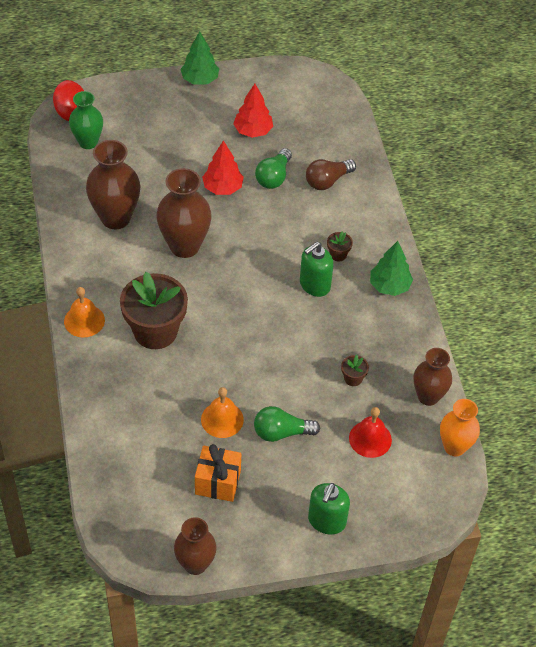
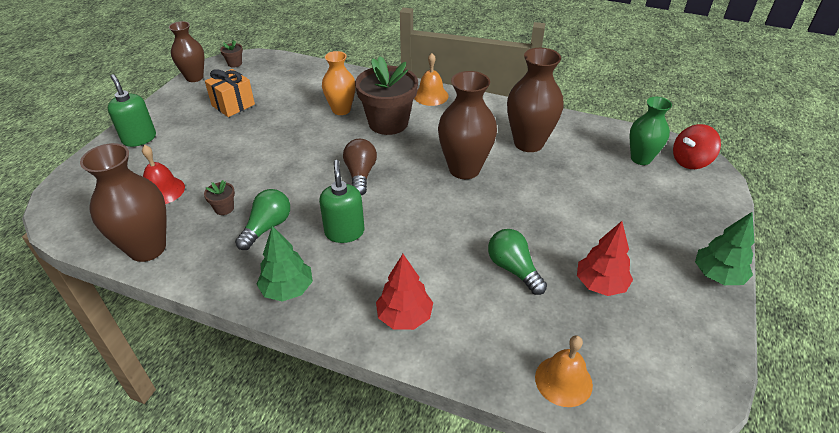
camera: 125 degrees right, 10 degrees down
(222, 188) = (522, 222): red tree -> red tree (404, 317)
(222, 419) = (276, 125): orange bell -> orange bell (563, 381)
(281, 432) = (230, 147): green light bulb -> green light bulb (267, 227)
(327, 181) = (476, 315): brown light bulb -> brown light bulb (360, 175)
(338, 254) = (364, 269): brown flower pot -> brown flower pot (235, 63)
(428, 396) = (147, 248): brown vase -> brown vase, size x1.51
(454, 447) = (85, 238): orange vase -> orange vase (341, 110)

